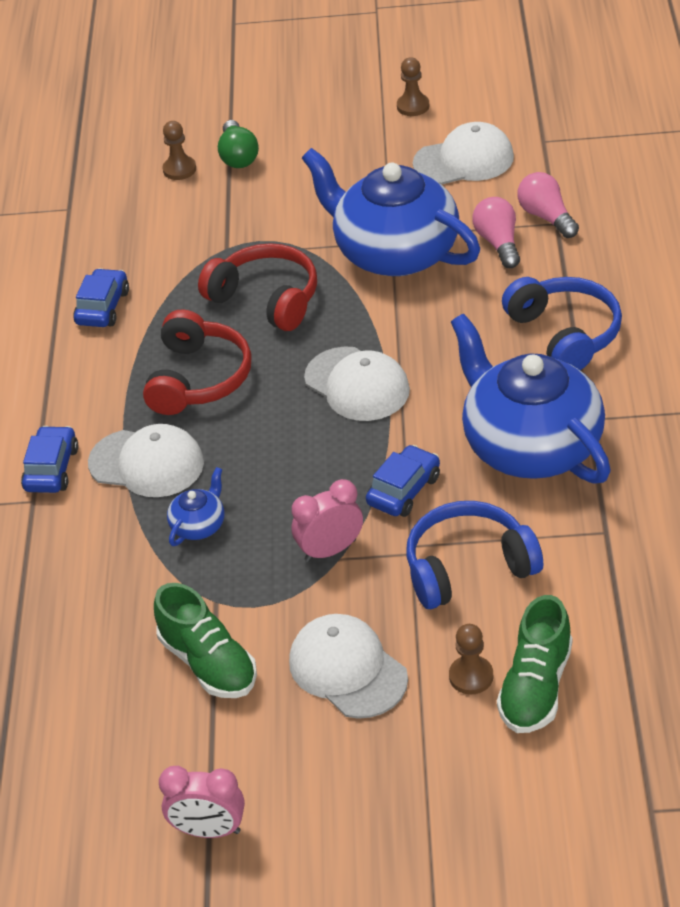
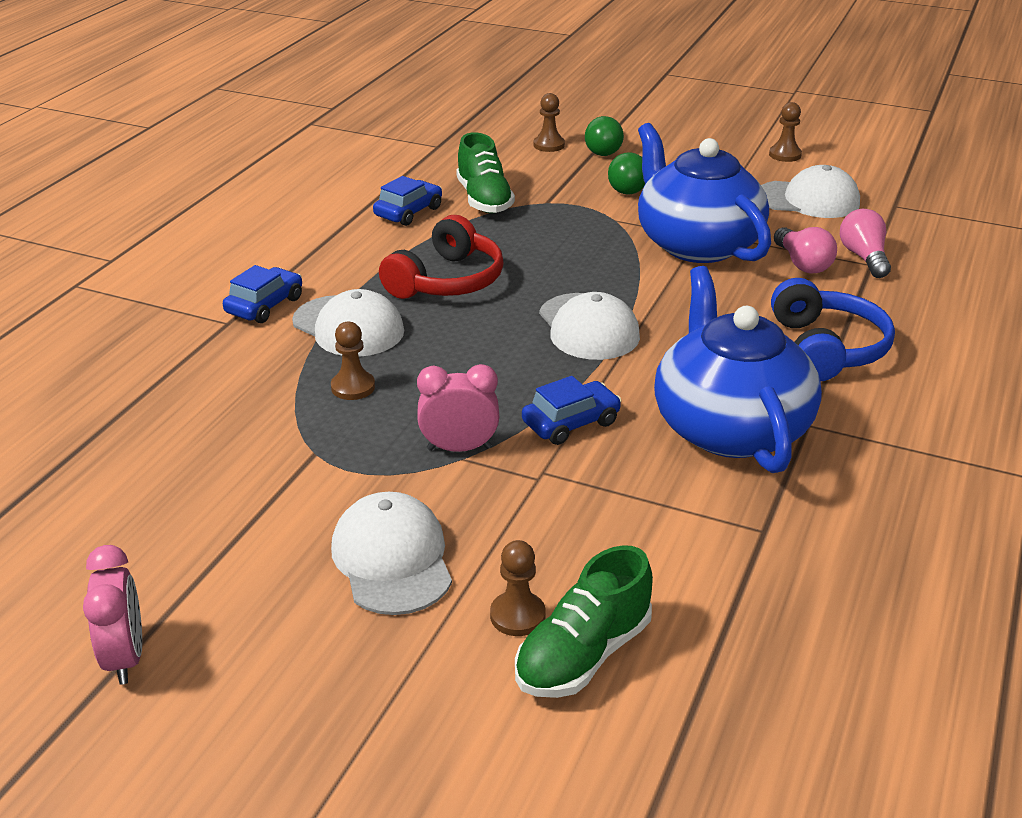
camera: 20 degrees right, 10 degrees down
(199, 525) = (353, 387): blue teapot -> brown pawn
(208, 663) = (262, 502): green shoe -> green shoe (484, 200)
(209, 830) = (125, 657): pink clock -> pink clock turned 135 degrees counterclockwise
(266, 299) = (553, 244): red headphones -> none
(290, 200) = (627, 186): none -> green light bulb
(468, 567) = (589, 511): blue headphones -> none
(498, 243) = (802, 264): pink light bulb -> pink light bulb turned 150 degrees clockwise

